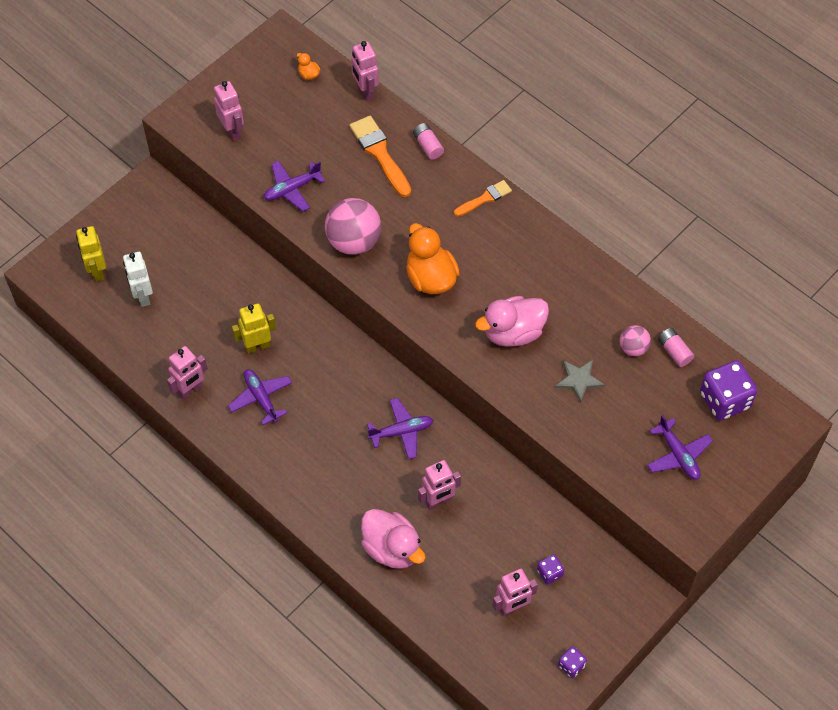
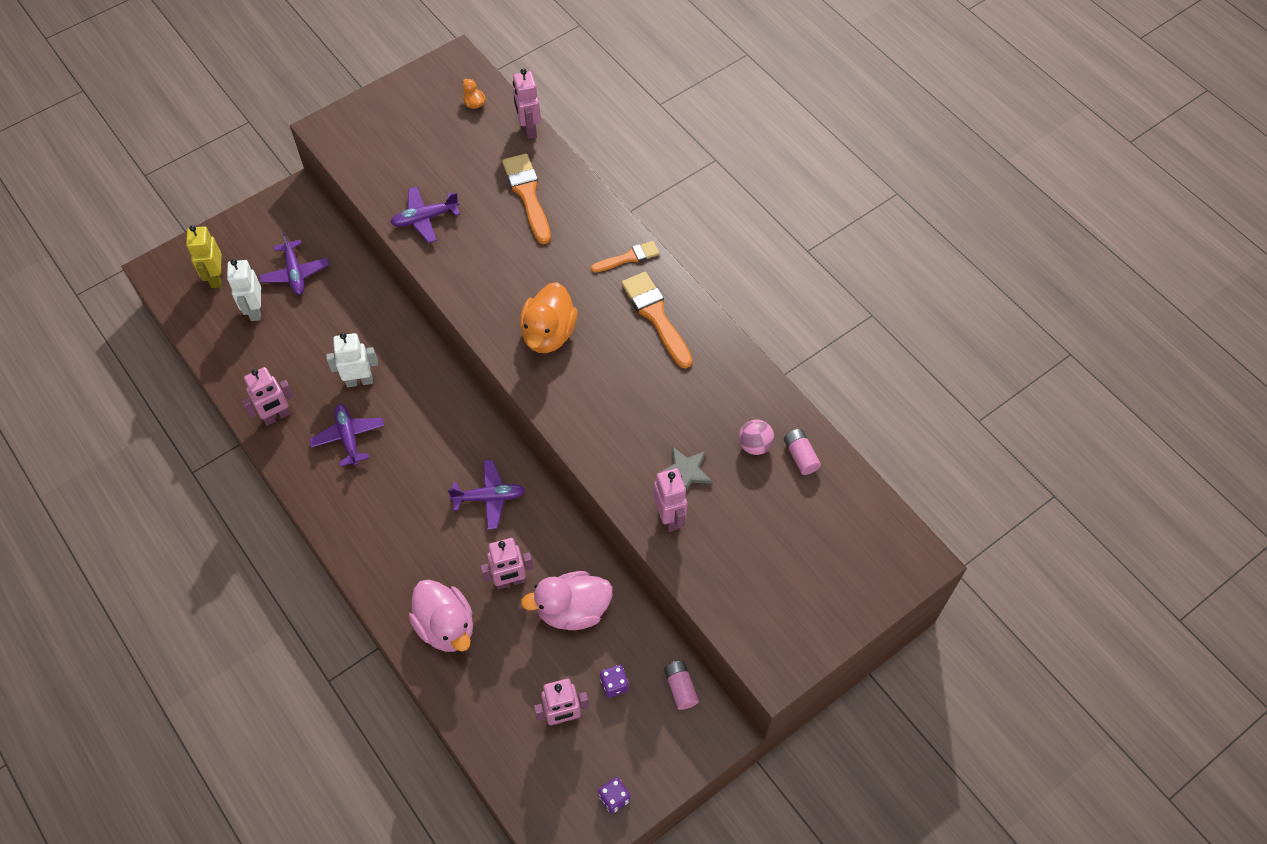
camera: 10 degrees right, 0 degrees up
(232, 130) = (379, 149): pink robot -> pink robot (669, 517)
(257, 346) = (359, 381): yellow robot -> white robot
(354, 241) = (476, 283): pink ball -> none
(428, 146) = (581, 194): pink battery -> pink battery (680, 688)
(430, 278) = (548, 334): orange duck -> orange duck turned 150 degrees counterclockwise
(513, 332) = (624, 407): pink duck -> pink duck (573, 610)
(521, 247) = (656, 316): none -> orange brush
(678, 455) = (779, 575): purple plane -> purple plane (295, 273)
(724, 400) = (846, 521): purple dice -> none

